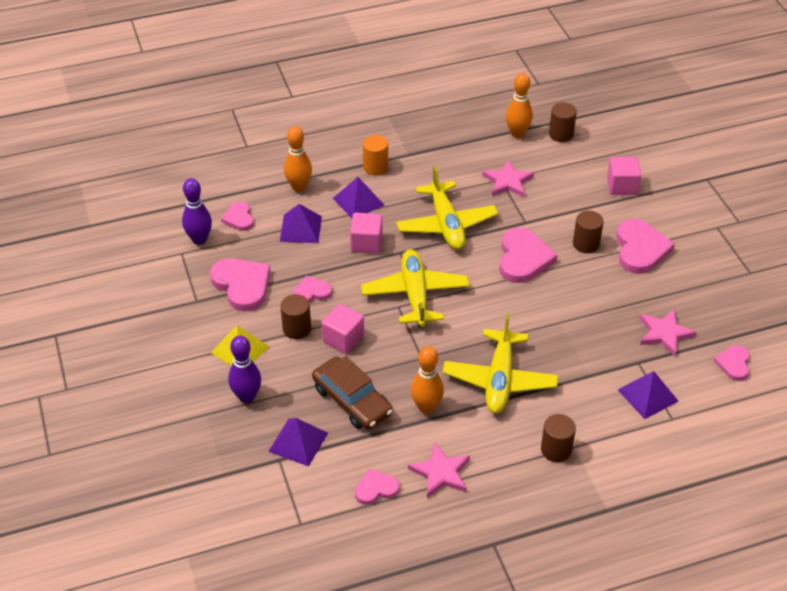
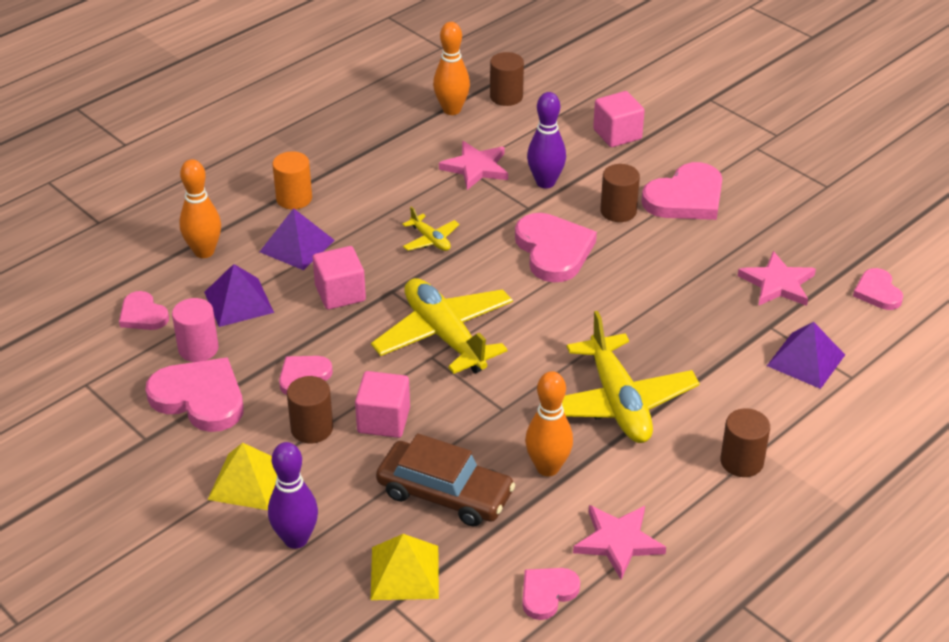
camera: 25 degrees left, 5 degrees down
(199, 239) = (101, 359): purple bowling pin -> purple bowling pin (545, 182)
(259, 252) = (198, 349): none -> pink cylinder
(298, 442) = (404, 572): purple pyramid -> yellow pyramid
(446, 224) = (430, 240): yellow plane -> yellow plane, size x0.46
(640, 249) = (686, 198): pink heart -> pink heart turned 75 degrees clockwise

